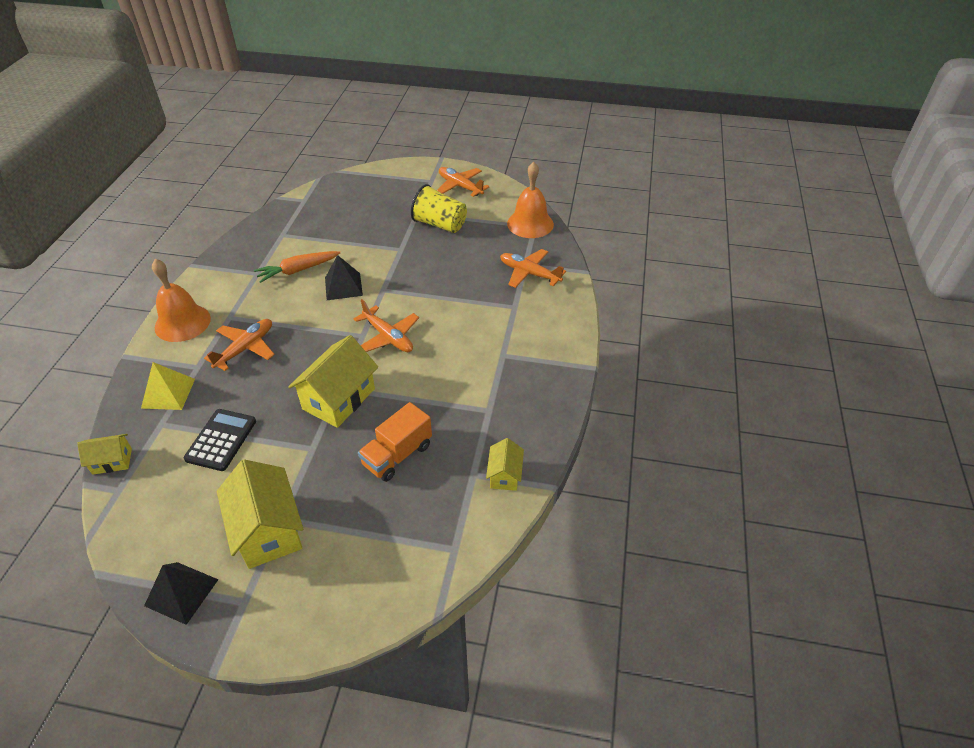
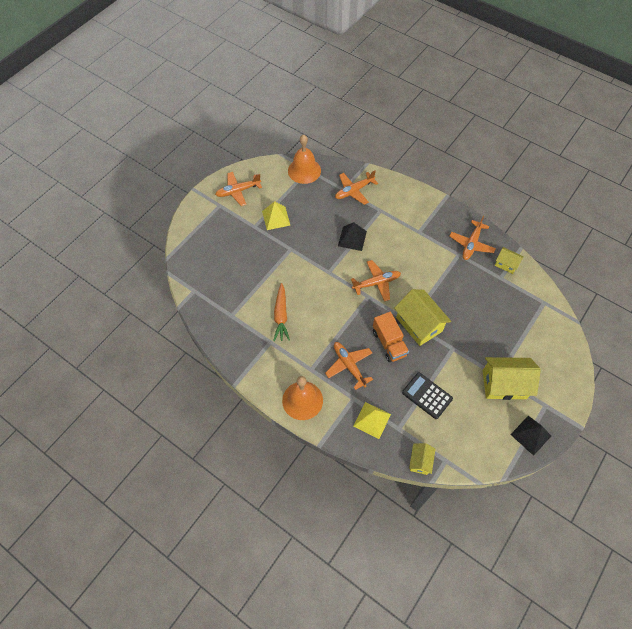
camera: 65 degrees left, 15 degrees up
(343, 286) = (313, 293): black pyramid -> black pyramid (352, 238)
(397, 455) = (474, 308): orange truck -> orange truck (389, 343)
(440, 224) = (276, 218): yellow cup -> yellow pyramid
(517, 420) = (471, 244): none -> orange plane

